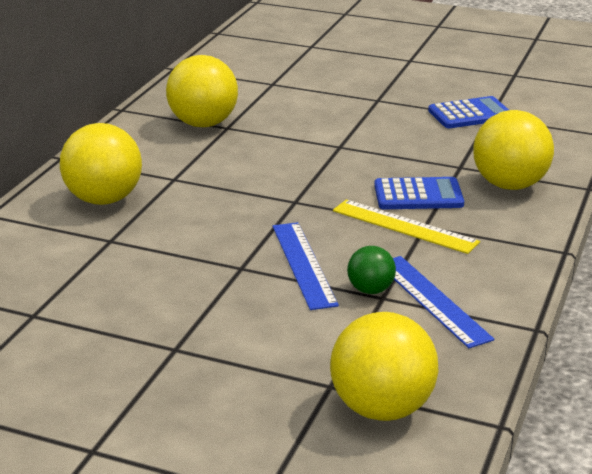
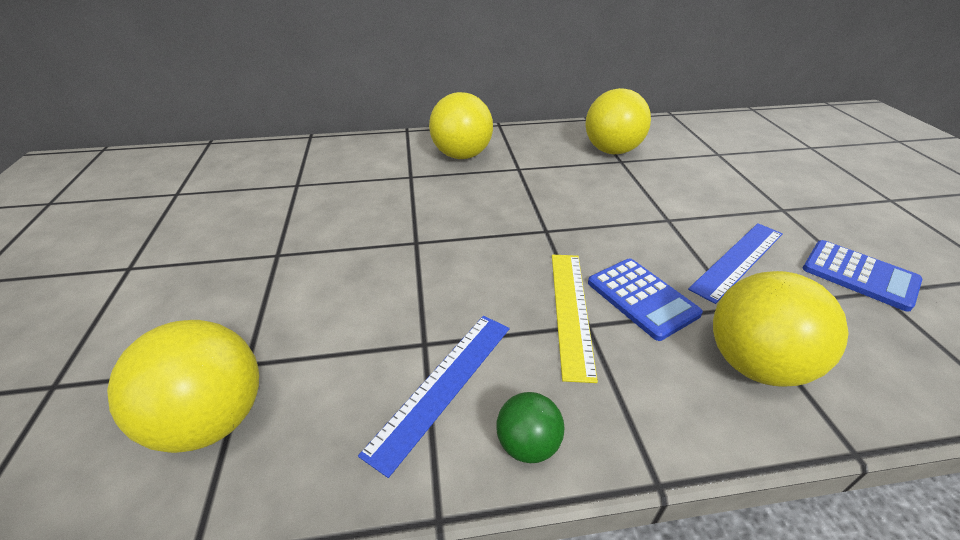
camera: 60 degrees right, 10 degrees up
(304, 264) = (446, 272): blue ruler -> blue ruler (738, 260)
(370, 290) = (431, 330): green ball -> green ball (527, 444)

